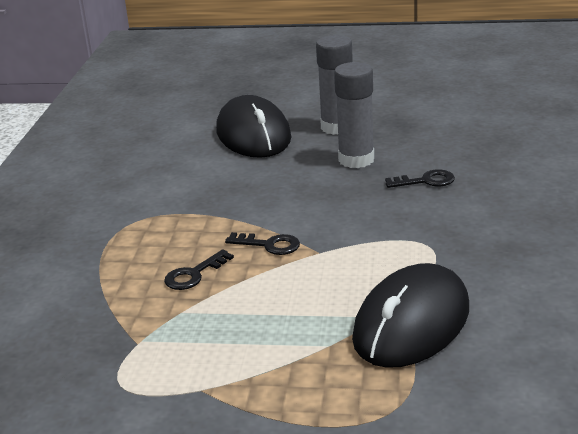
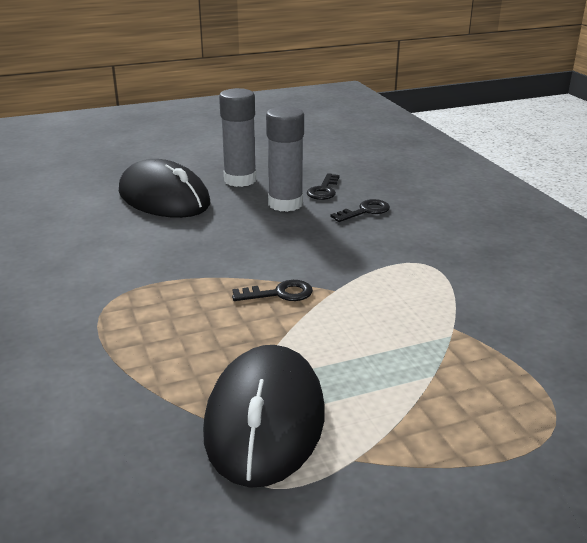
camera: 30 degrees left, 0 degrees up
(194, 274) = (229, 339): black key -> black key (324, 190)
(412, 323) = (484, 334): black mouse -> black mouse (265, 420)

